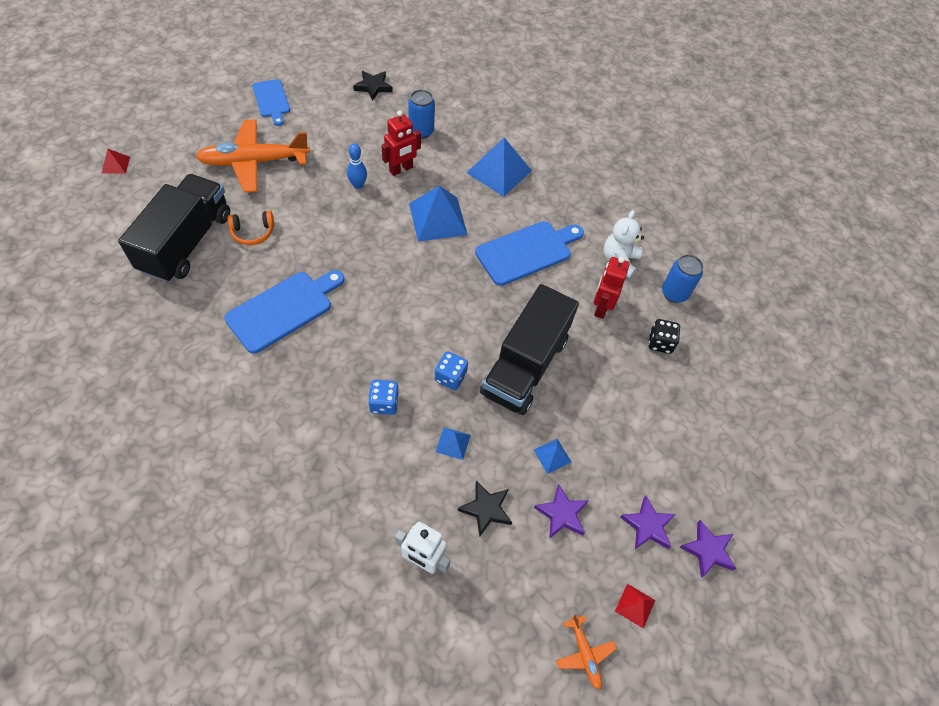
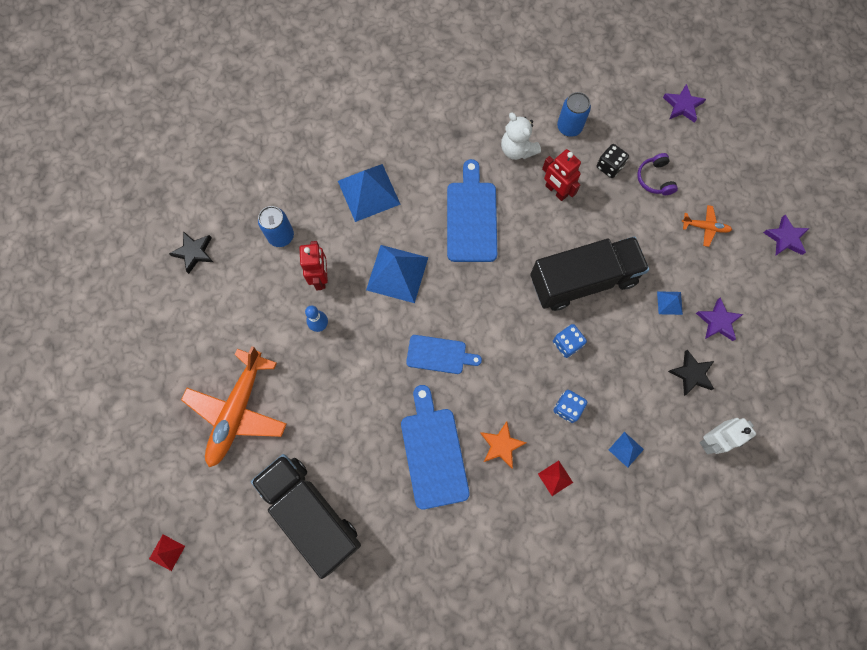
camera: 55 degrees left, 15 degrees up
(253, 232) = (329, 446): orange headphones -> none
(271, 100) = (157, 361): blue cutting board -> blue cutting board (439, 355)
(317, 361) = (501, 445): none -> orange star
(453, 443) = (627, 371): blue pyramid -> blue pyramid (626, 449)
(524, 366) = (583, 280): black truck -> black truck turned 75 degrees counterclockwise
(584, 653) = (821, 362): orange plane -> orange plane (705, 227)
(635, 605) = (803, 310): red pyramid -> red pyramid (555, 478)
(647, 525) = (751, 267): purple star -> purple star (682, 105)
(678, 389) = (655, 179): none -> purple headphones

